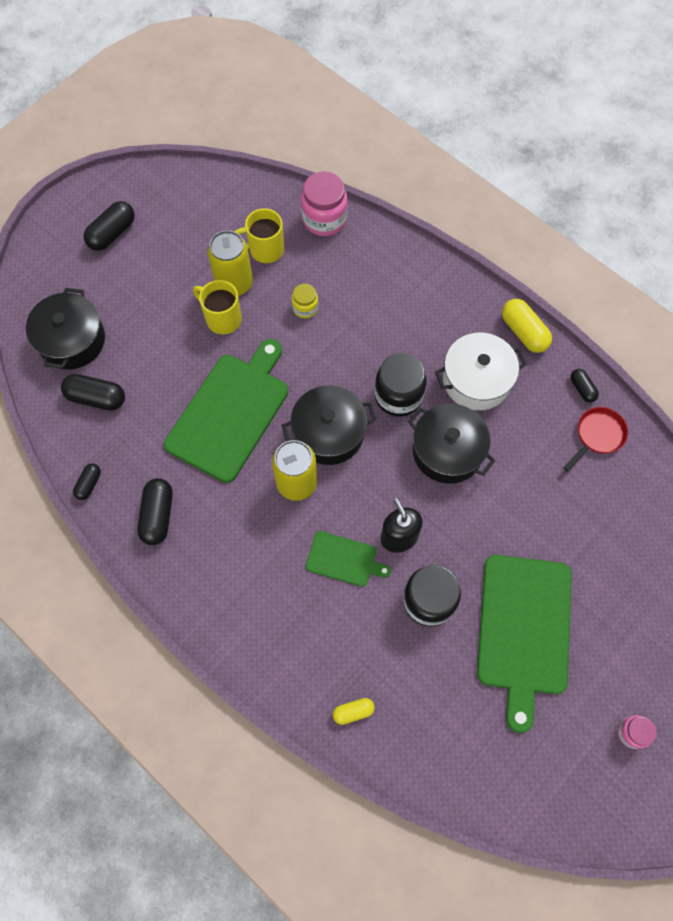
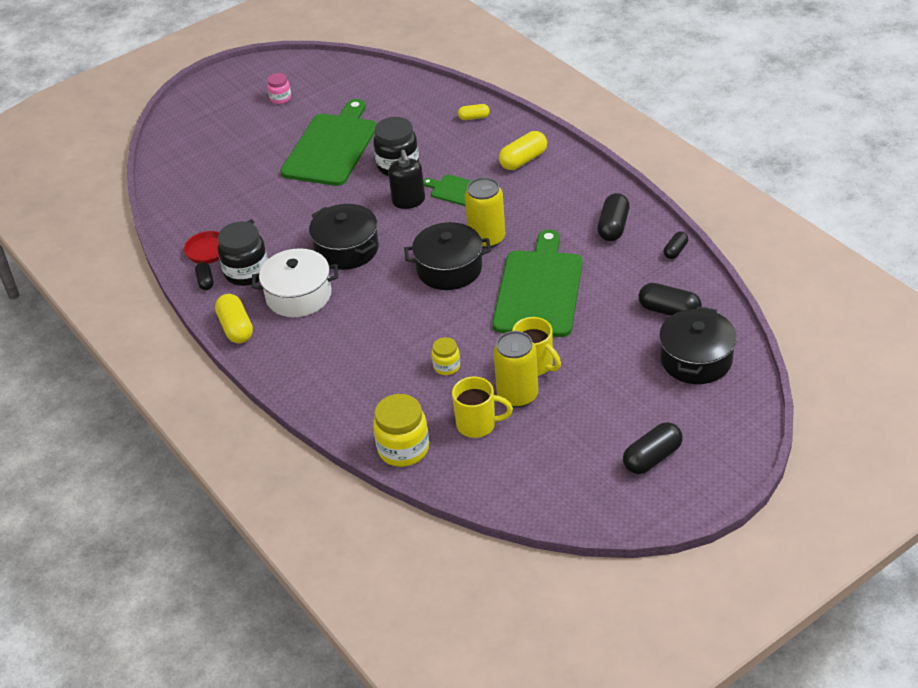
camera: 165 degrees left, 25 degrees down
(230, 413) = (539, 290): green cutting board -> green cutting board turned 150 degrees clockwise
(275, 626) = (523, 160): none -> yellow capsule
(324, 219) = (403, 449): pink jar -> yellow jar
(398, 396) = (376, 290): black jar -> black jar (246, 272)

